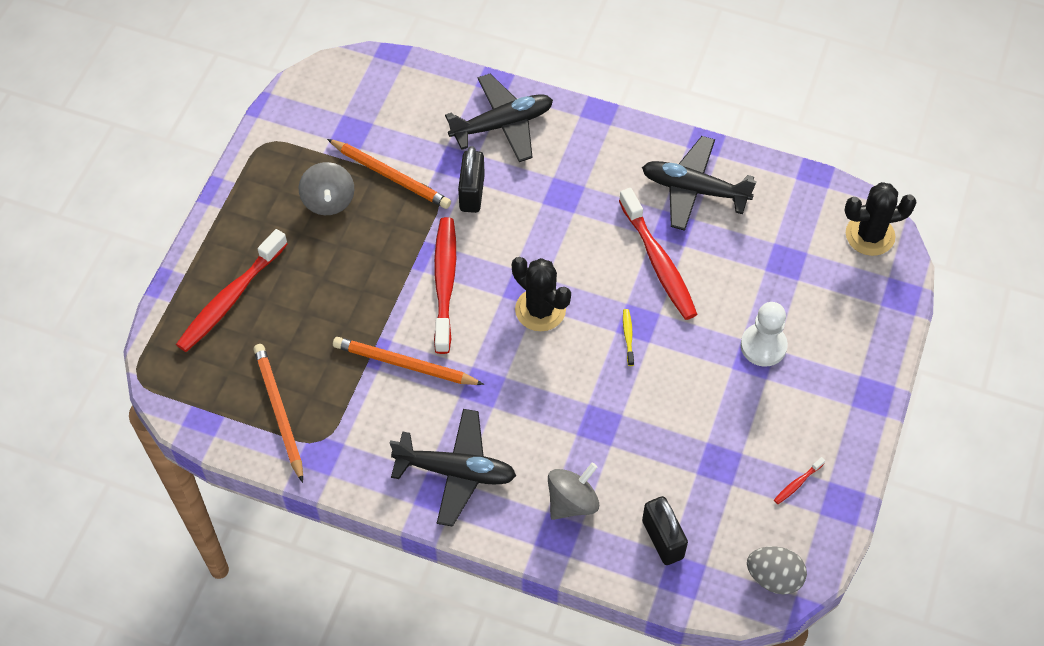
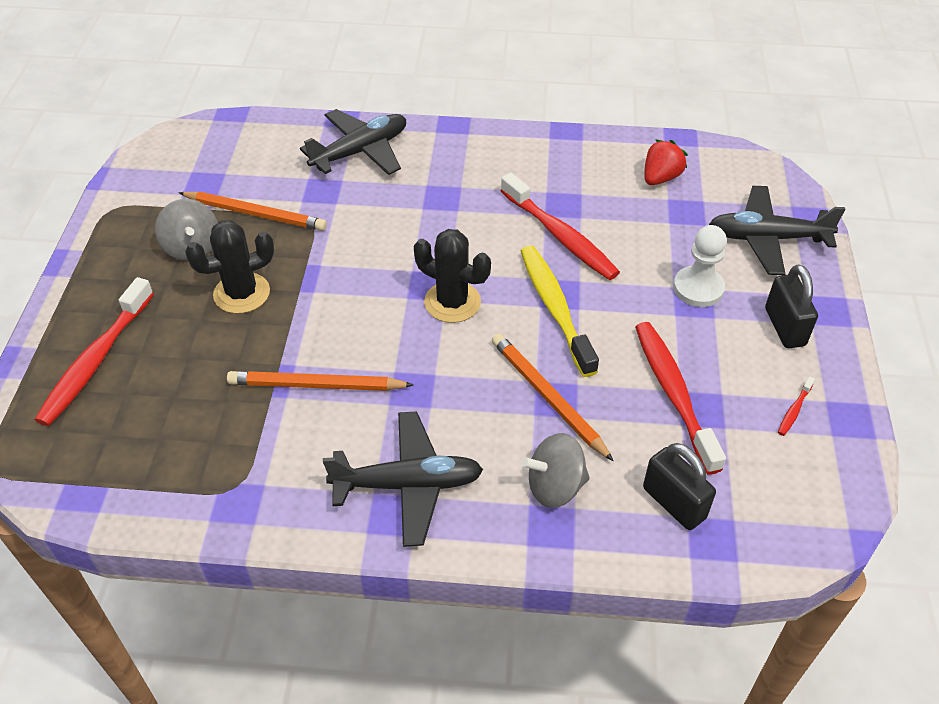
camera: 15 degrees left, 10 degrees down
(279, 412) = (177, 467): orange pencil -> orange pencil (548, 397)
(445, 282) = (340, 297): red toothbrush -> red toothbrush (673, 393)
(472, 193) = (346, 213): black padlock -> black padlock (784, 327)
(572, 502) = (555, 486): grey spinning top -> grey spinning top turned 135 degrees counterclockwise
(628, 336) = (555, 308): yellow toothbrush -> yellow toothbrush, size x2.46
(694, 190) = (571, 170): black plane -> black plane (767, 238)
(774, 577) = (815, 515): grey egg -> none
(776, 217) = (660, 178): none -> red strawberry
(870, 235) = (756, 175): black cactus -> black cactus (241, 293)

